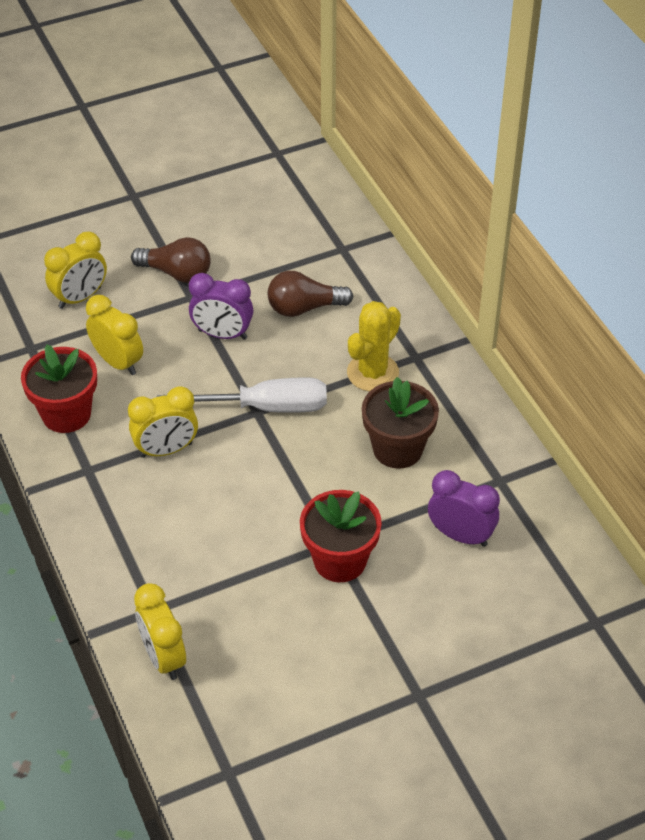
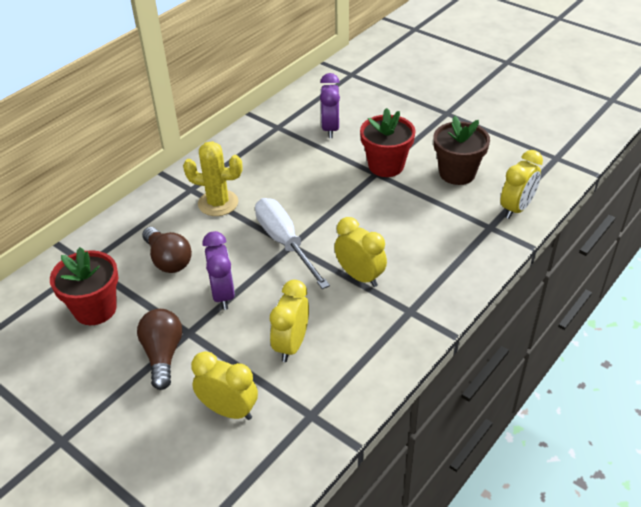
camera: 115 degrees left, 5 degrees down
(66, 414) = (367, 351): red flower pot -> red flower pot (95, 309)
(397, 449) = (280, 171): brown flower pot -> brown flower pot (457, 173)

